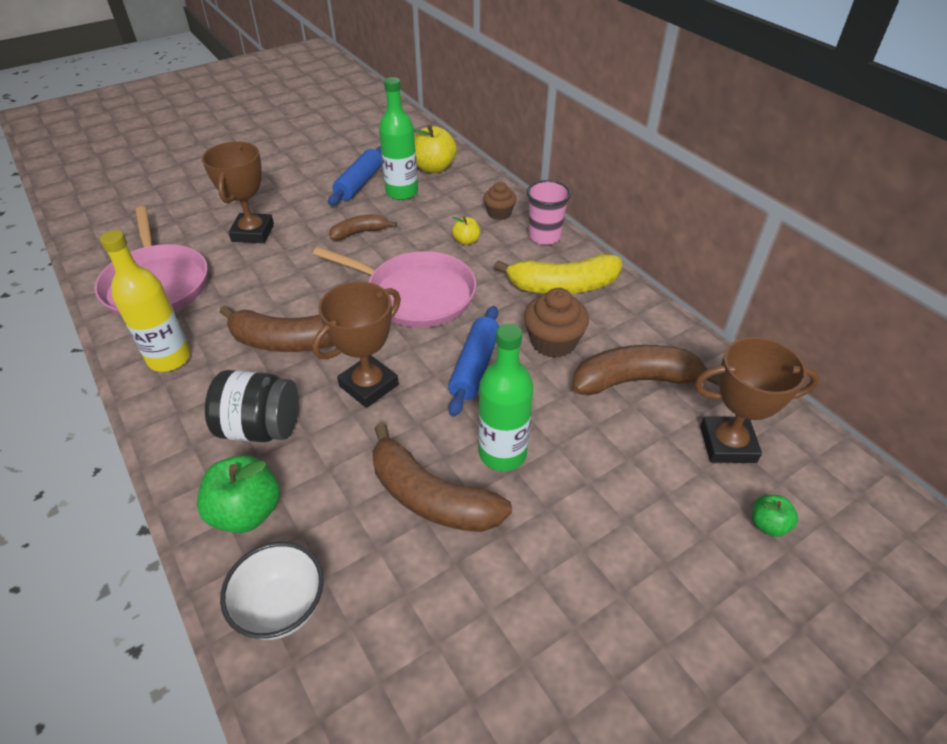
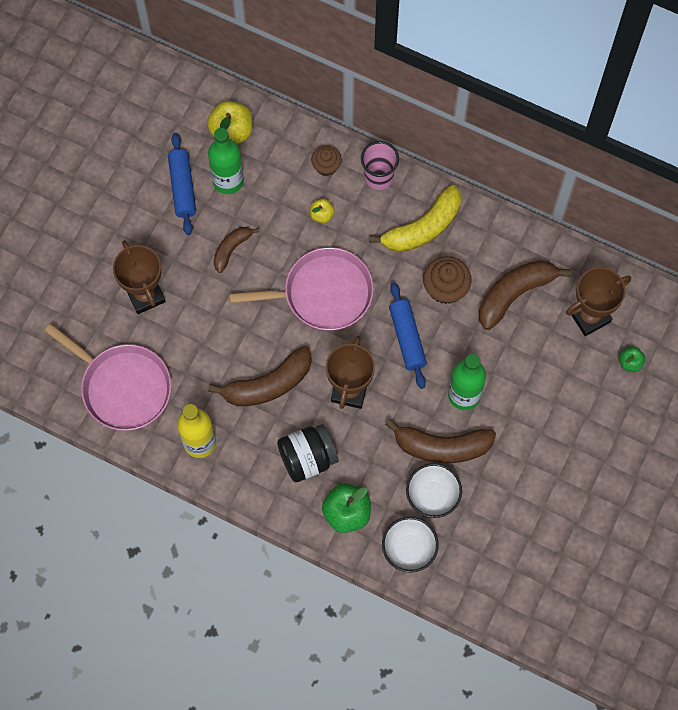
camera: 30 degrees left, 25 degrees up
(372, 552) = (432, 496): none -> white bowl

